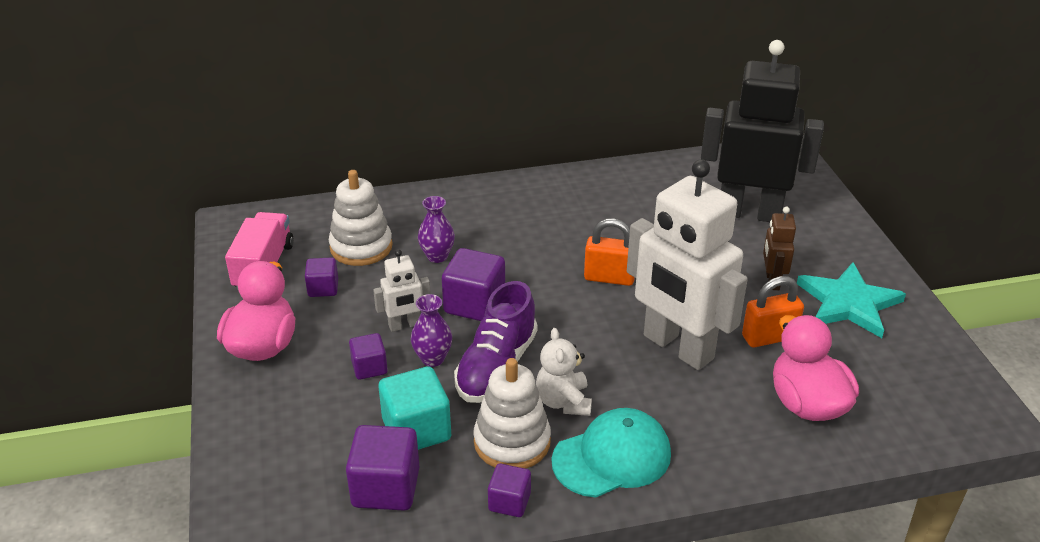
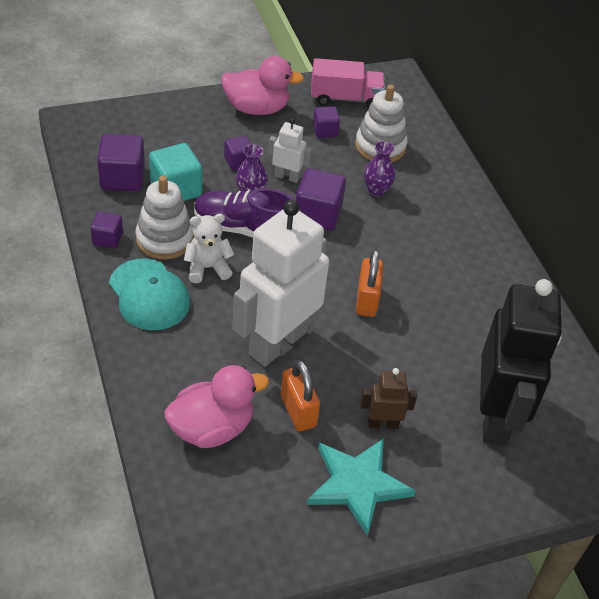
camera: 80 degrees right, 10 degrees up
(404, 325) = (287, 177): white robot -> white robot turned 135 degrees clockwise

